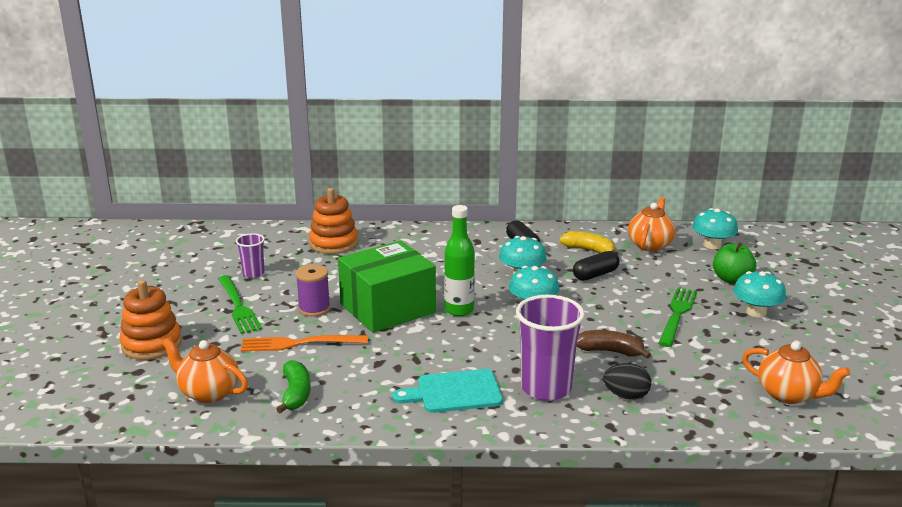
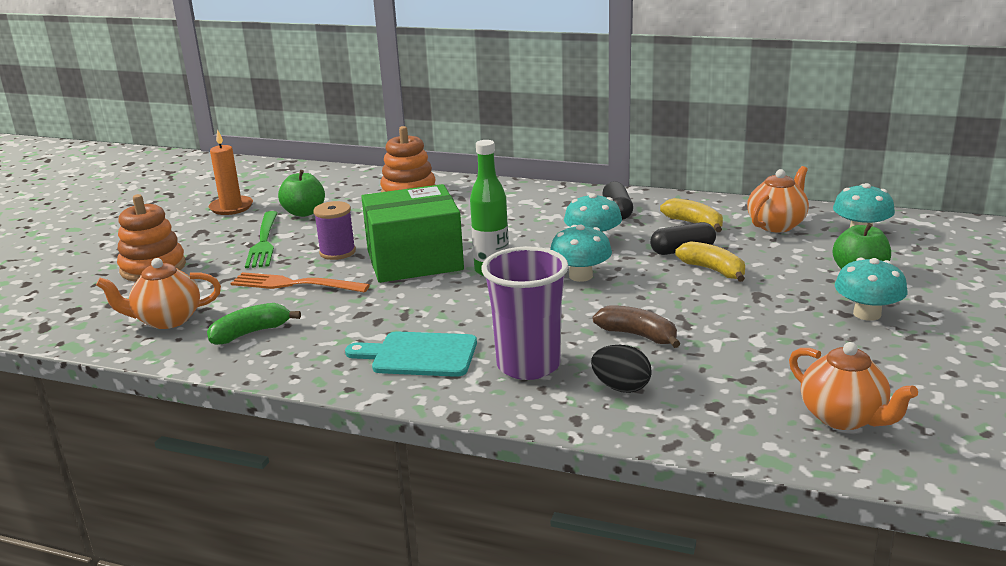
camera: 20 degrees right, 0 degrees up
(178, 275) = (231, 207): none -> orange candle
(208, 392) = (167, 320): orange teapot -> orange teapot turned 60 degrees counterclockwise
(253, 273) = (304, 213): purple cup -> green apple
(296, 394) = (250, 333): green banana -> green banana turned 135 degrees counterclockwise
(628, 289) = (713, 270): none -> yellow banana
(677, 314) = (756, 304): green fork -> none

